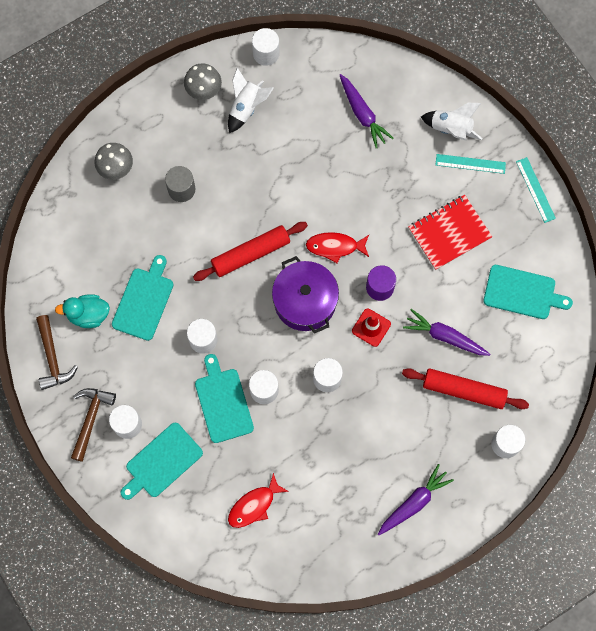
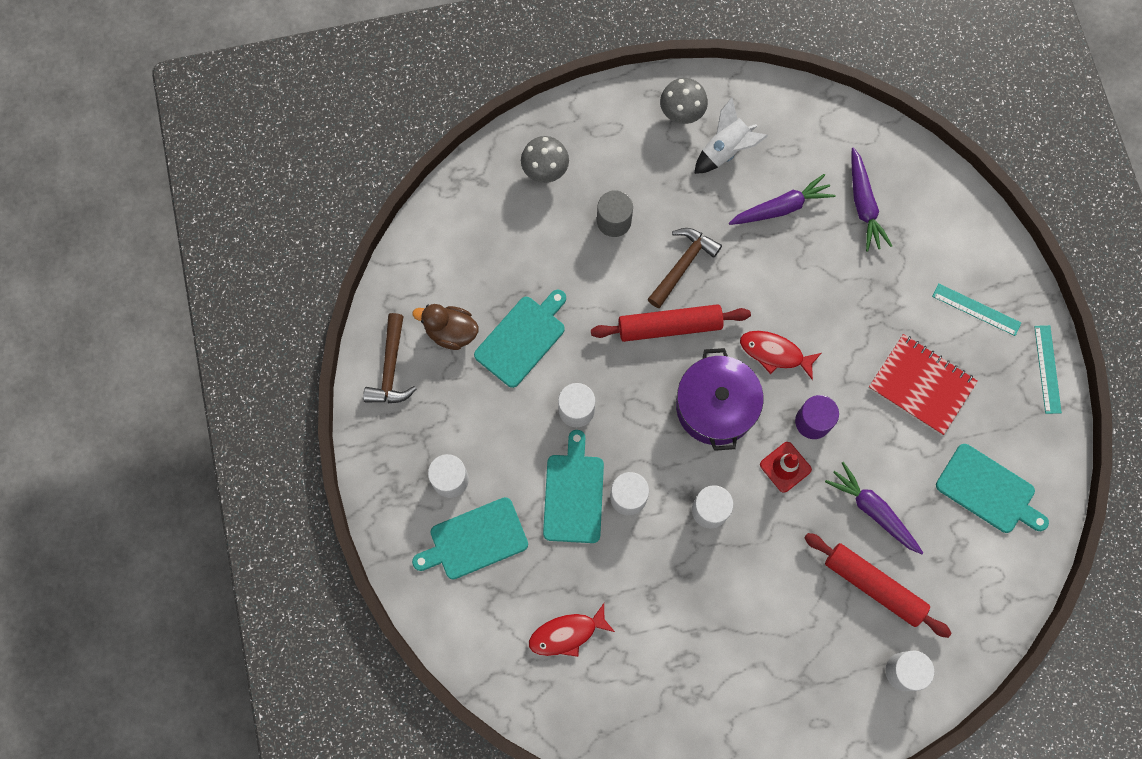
camera: 20 degrees right, 0 degrees up
(88, 315) = (451, 332): turquoise duck -> brown duck
(91, 419) = (409, 457): brown hammer -> brown hammer (683, 265)
(266, 53) = (771, 94): white cylinder -> none
(414, 502) = (764, 703): purple carrot -> purple carrot (781, 207)
(449, 233) = (921, 385): red notebook -> red notebook turned 45 degrees clockwise
(451, 129) = (966, 259): white rocket -> none

